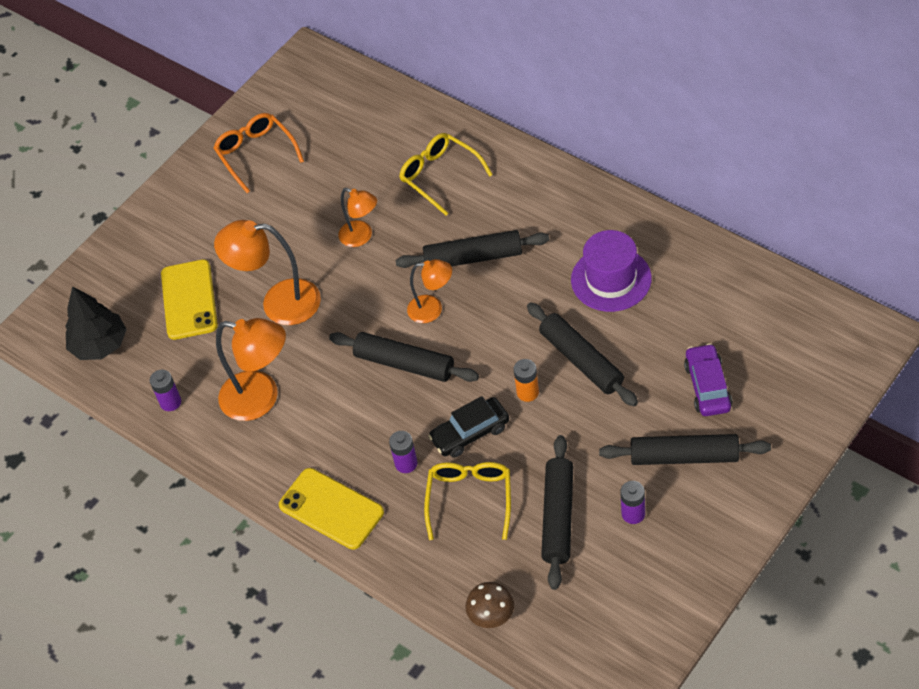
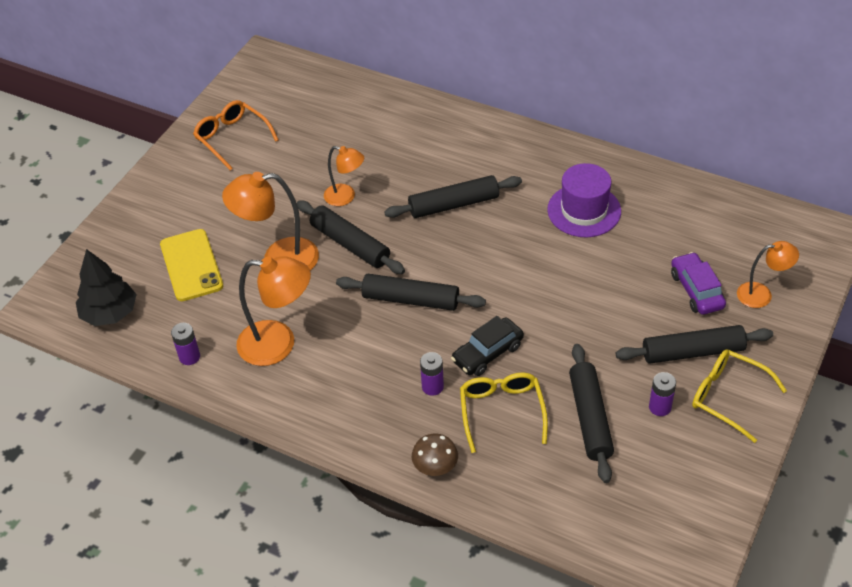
camera: 15 degrees left, 5 degrees down
(331, 509) = (369, 435): yellow phone -> none
(432, 309) = (426, 251): orange lamp -> orange lamp (761, 294)
(439, 176) = (406, 141): yellow glasses -> yellow glasses (728, 397)
(491, 615) = (549, 515): brown mushroom -> brown mushroom (435, 467)
(527, 392) = (533, 312): orange battery -> none
(581, 360) = (575, 280): black rolling pin -> black rolling pin (350, 244)

